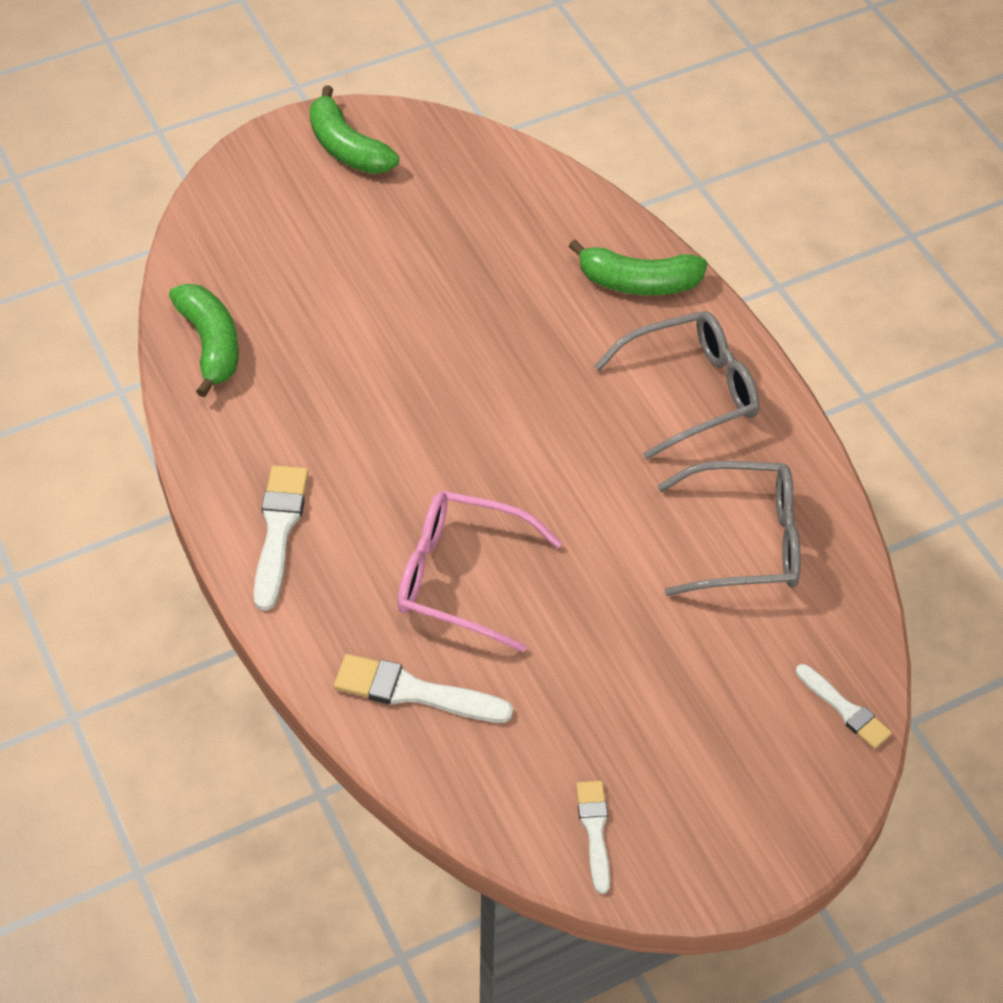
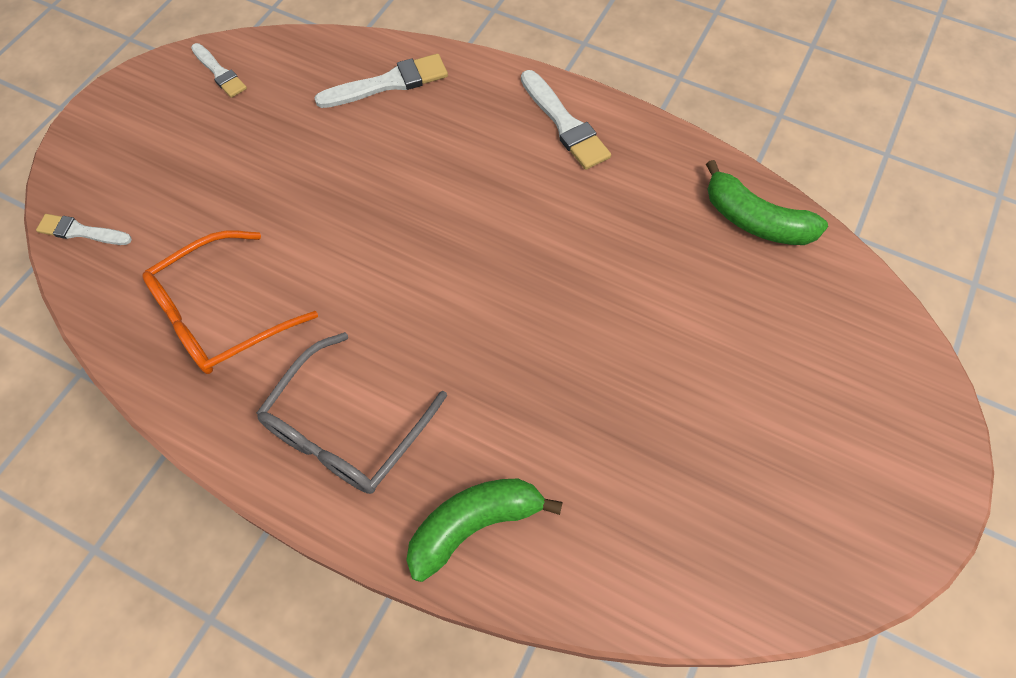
camera: 145 degrees right, 10 degrees up
(347, 148) = (876, 496): green banana -> none
(461, 577) = (416, 165): pink glasses -> none
(744, 541) = (221, 314): grey glasses -> orange glasses

